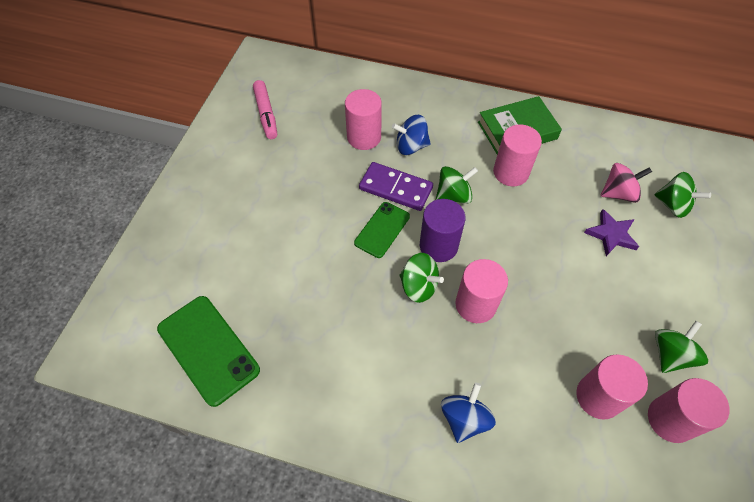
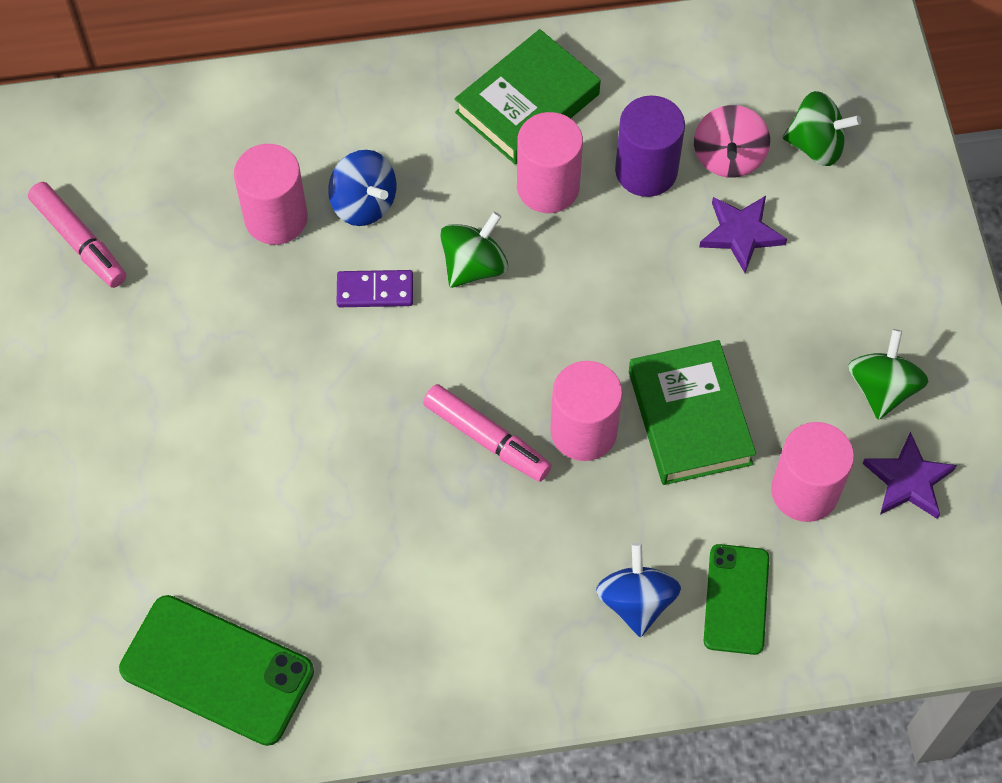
camera: 25 degrees left, 5 degrees up
(382, 229) = (387, 371): green phone -> green phone (736, 599)
(395, 188) = (375, 291): purple domino -> purple domino, size x0.63
(411, 146) = (364, 203): blue spinning top -> blue spinning top turned 105 degrees counterclockwise
(419, 286) = (487, 439): green spinning top -> pink marker
(438, 246) = (488, 361): purple cylinder -> purple cylinder (646, 170)
(542, 323) = (689, 417): none -> green book
(618, 193) = (728, 157): pink spinning top -> pink spinning top turned 135 degrees clockwise
(670, 419) = (908, 480): pink cylinder -> purple star

